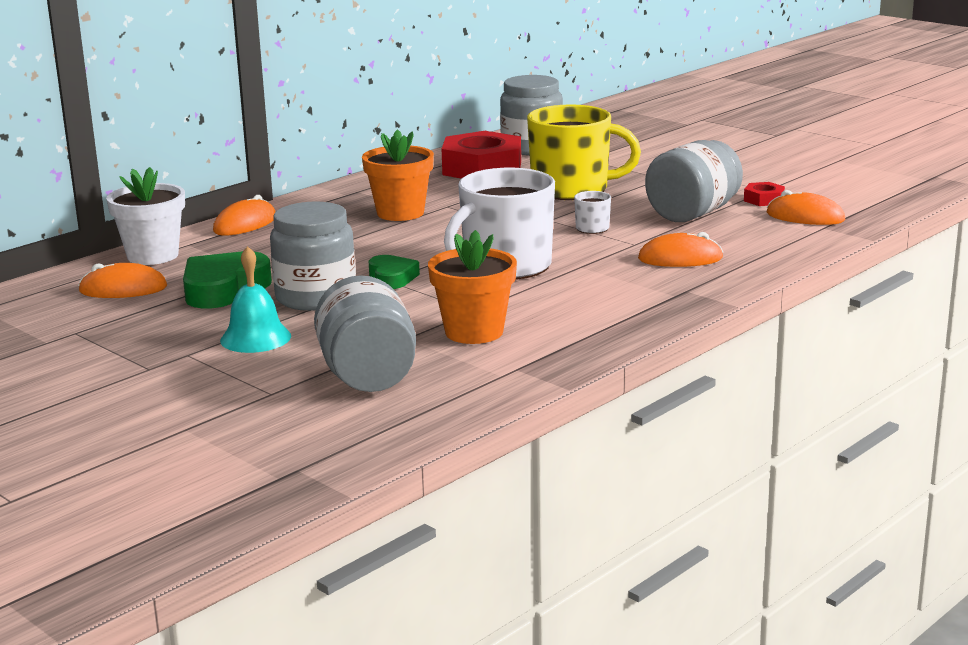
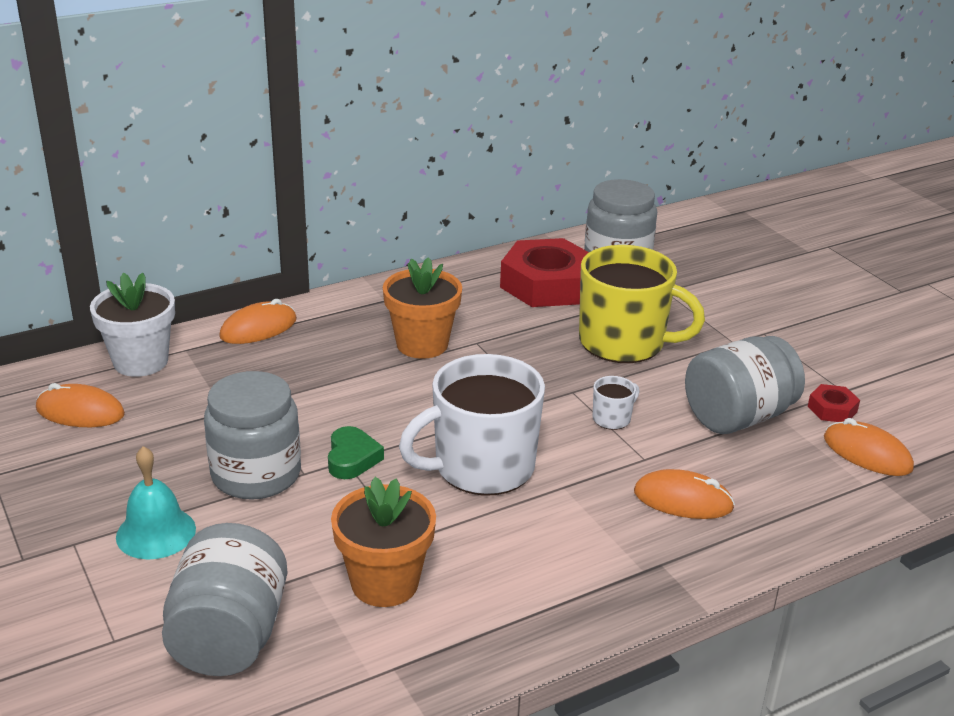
camera: 15 degrees right, 10 degrees up
(223, 289) = (174, 436): green heart -> none

